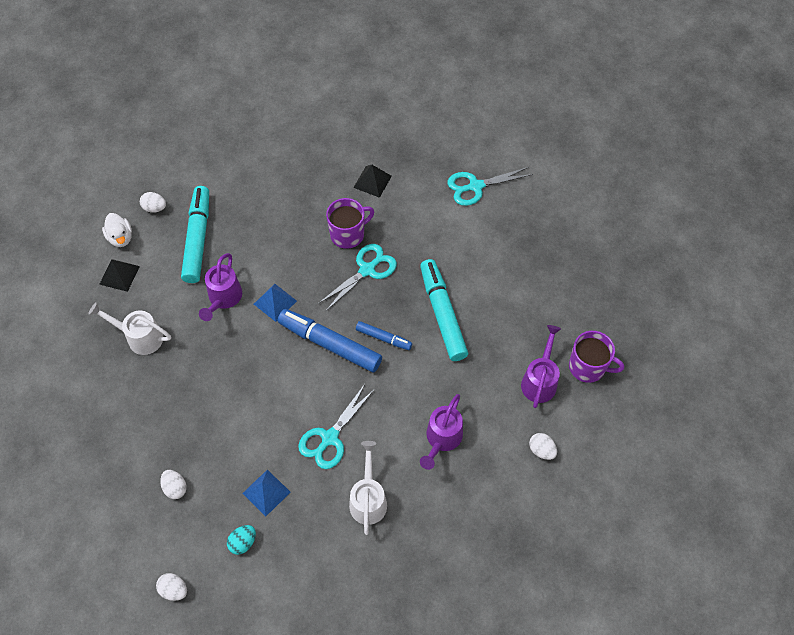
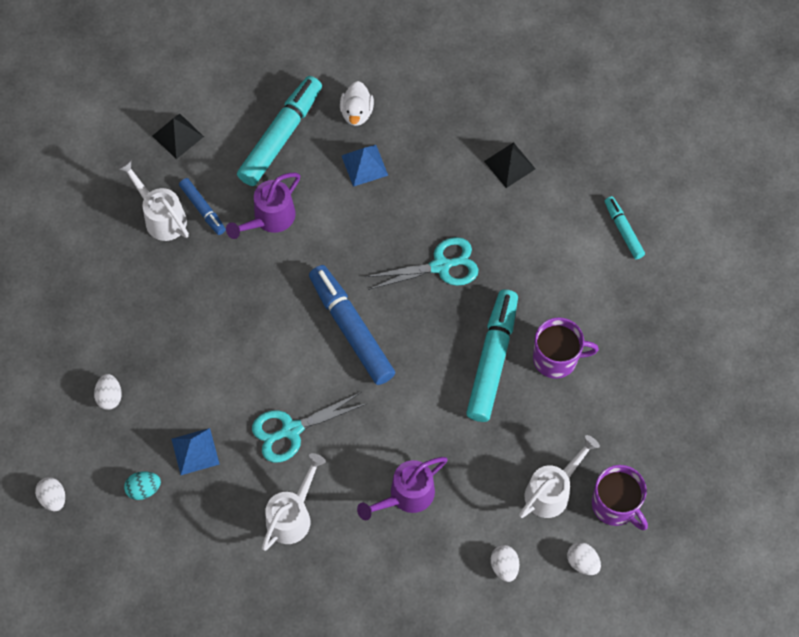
camera: 30 degrees right, 5 degrees up
(120, 237) = (202, 93): white duck -> white duck (356, 113)
(155, 208) = (255, 77): white egg -> white egg (582, 562)
(275, 302) = (321, 251): blue pyramid -> blue pyramid (364, 165)
(348, 234) = (445, 214): purple mug -> purple mug (556, 358)
(383, 338) = (412, 353): blue marker -> blue marker (203, 209)
(475, 186) = (623, 230): turquoise scissors -> turquoise marker
(540, 380) = (552, 491): purple watering can -> white watering can

